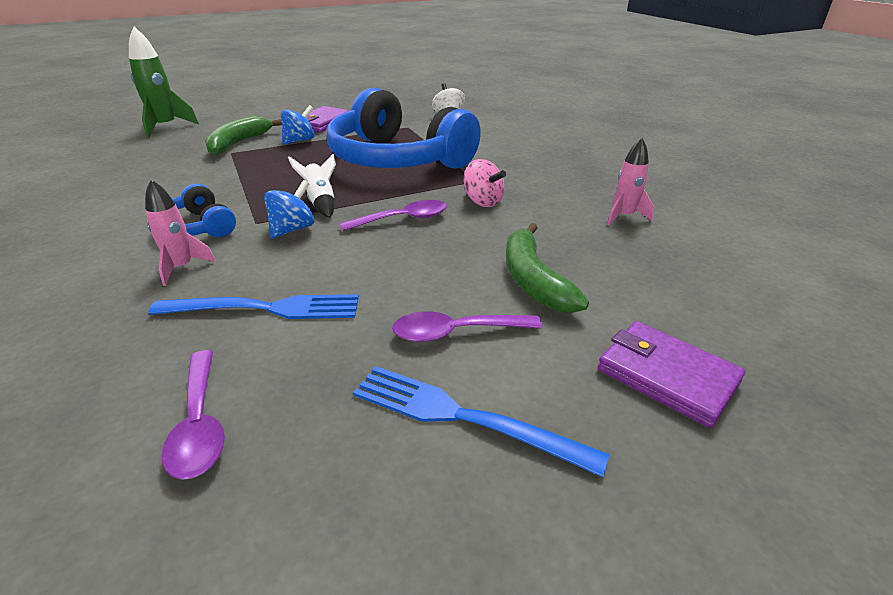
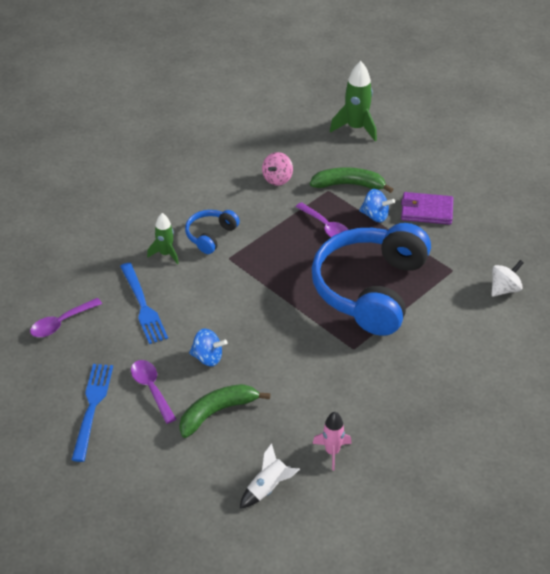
camera: 70 degrees right, 10 degrees up
(182, 267) = (166, 254): pink rocket -> green rocket
(292, 229) = (227, 279): blue spinning top -> blue spinning top (208, 358)
(321, 202) = (271, 276): white rocket -> white rocket (268, 488)
(403, 219) = (266, 327): purple spoon -> purple spoon (326, 227)
(483, 202) = (316, 363): pink spinning top -> pink spinning top (277, 179)
(667, 375) = (147, 482): purple wallet -> none

